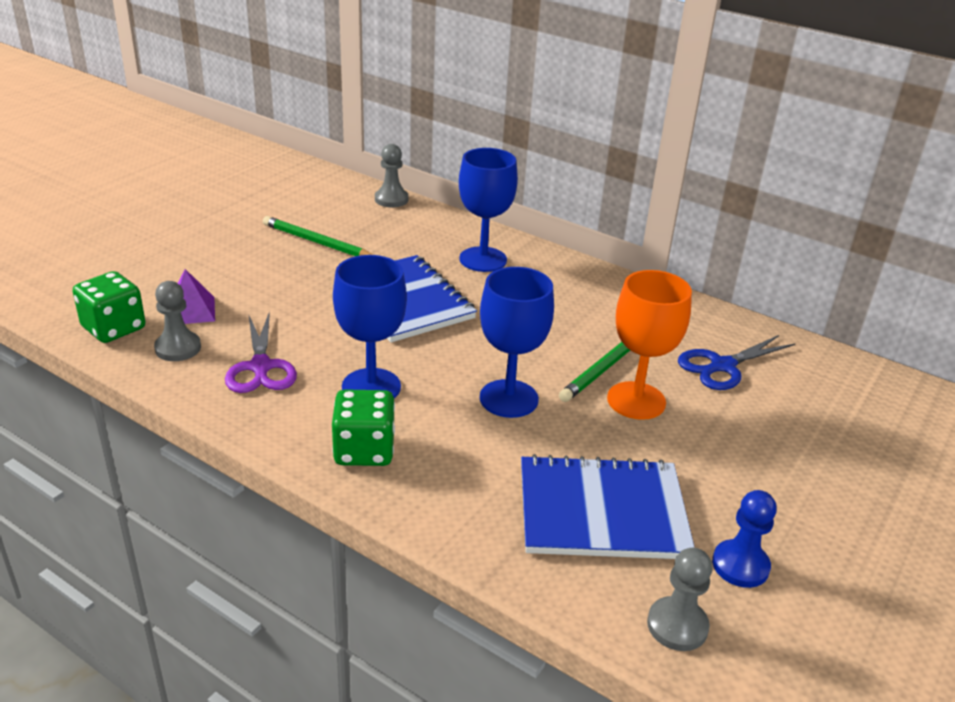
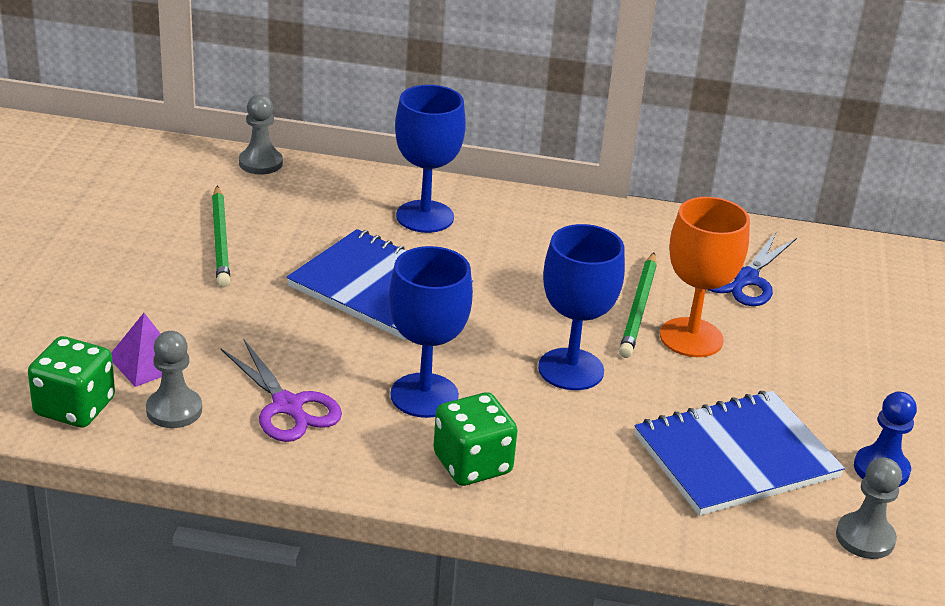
camera: 25 degrees left, 0 degrees up
(317, 242) = (220, 240): green pencil -> green pencil turned 105 degrees counterclockwise

